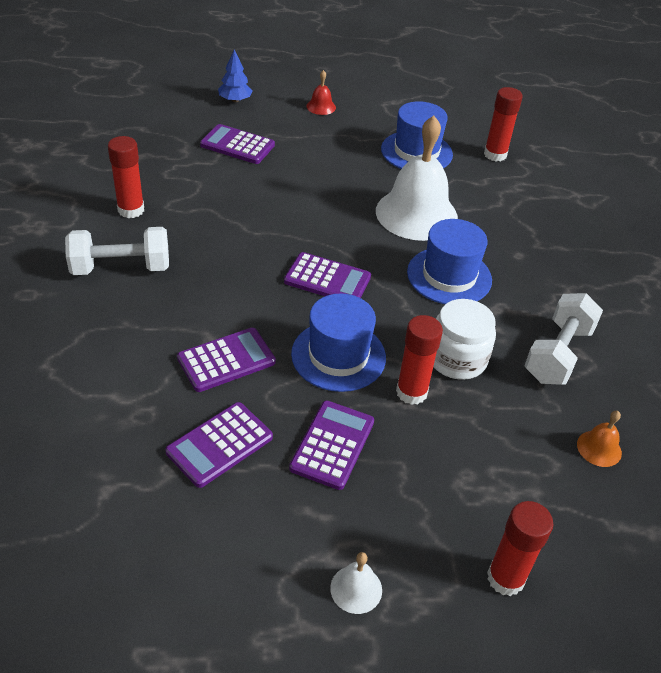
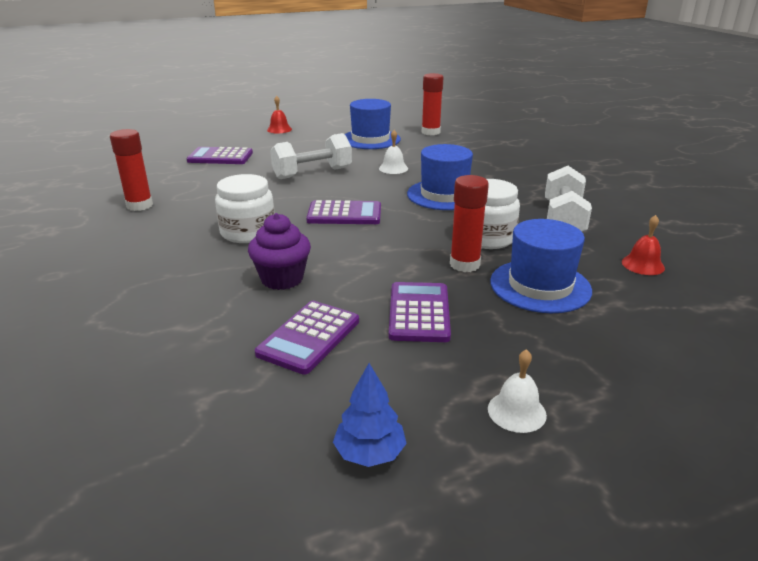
camera: 15 degrees left, 15 degrees down
(121, 268) = (146, 241): white dumbbell -> white dumbbell (312, 173)
(220, 282) = (248, 232): none -> white jar
(226, 360) = (282, 279): purple calculator -> purple cupcake
(235, 100) = (205, 136): blue tree -> blue tree (370, 453)
(338, 355) = (385, 255): blue hat -> blue hat (540, 286)
(416, 214) = (393, 168): white bell -> white bell, size x0.41
(505, 578) = (645, 366): red glue stick -> none
(599, 448) = (643, 265): orange bell -> red bell

